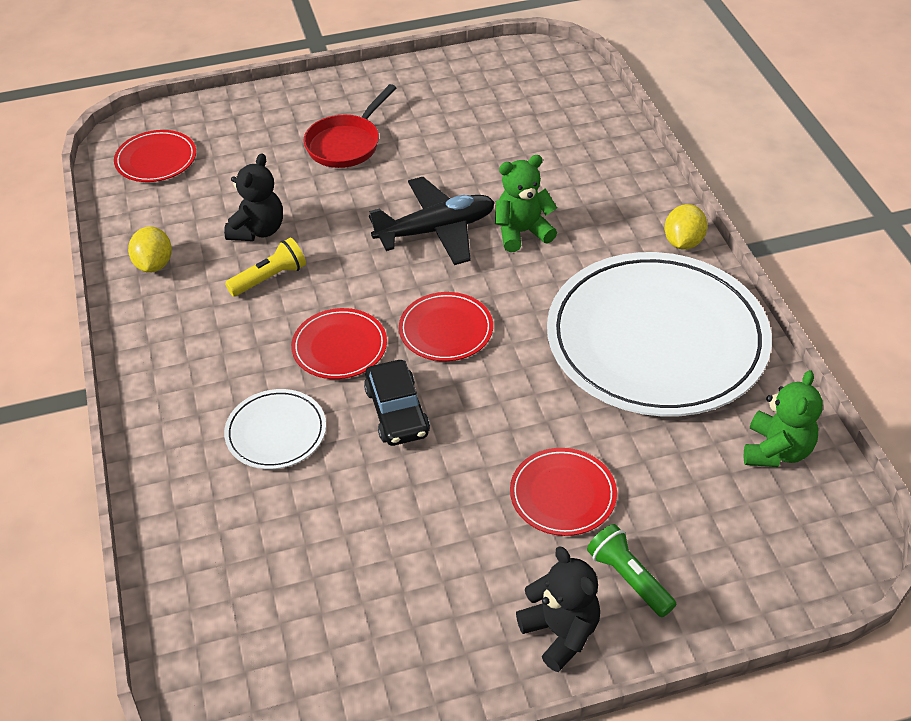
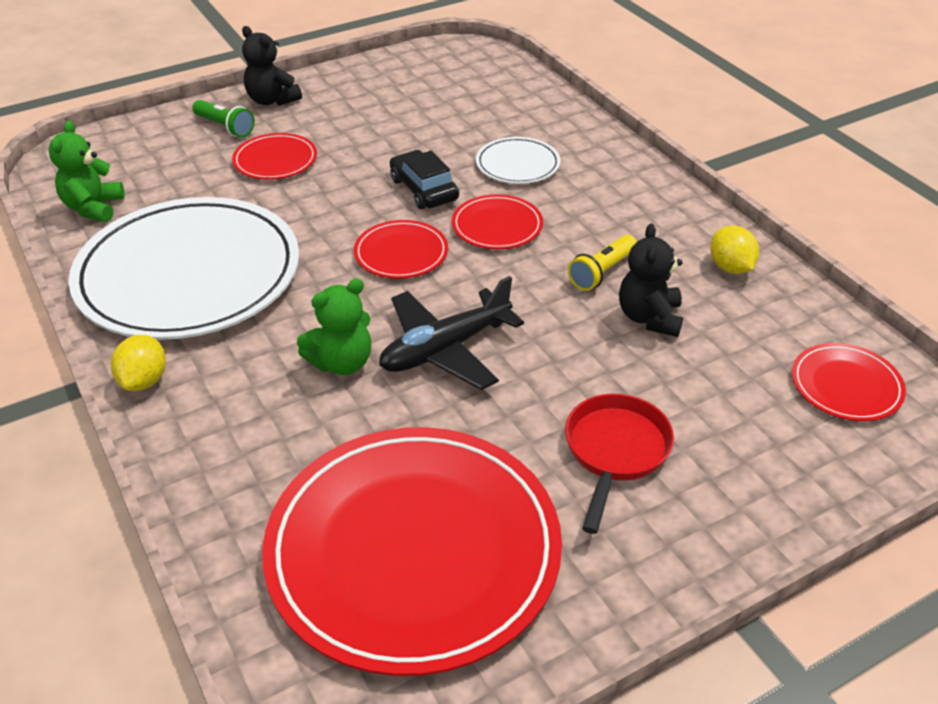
camera: 165 degrees right, 5 degrees down
(498, 113) = (413, 550): none -> red plate

